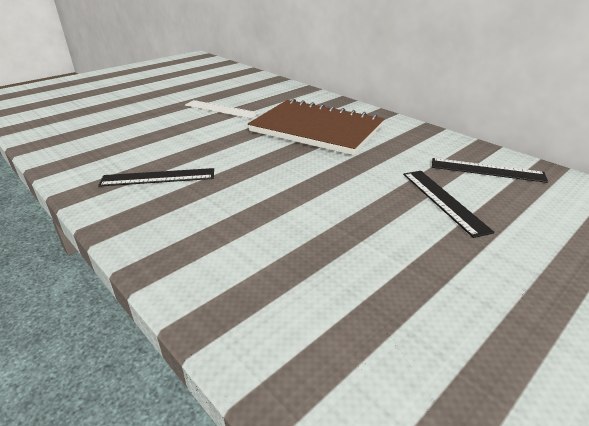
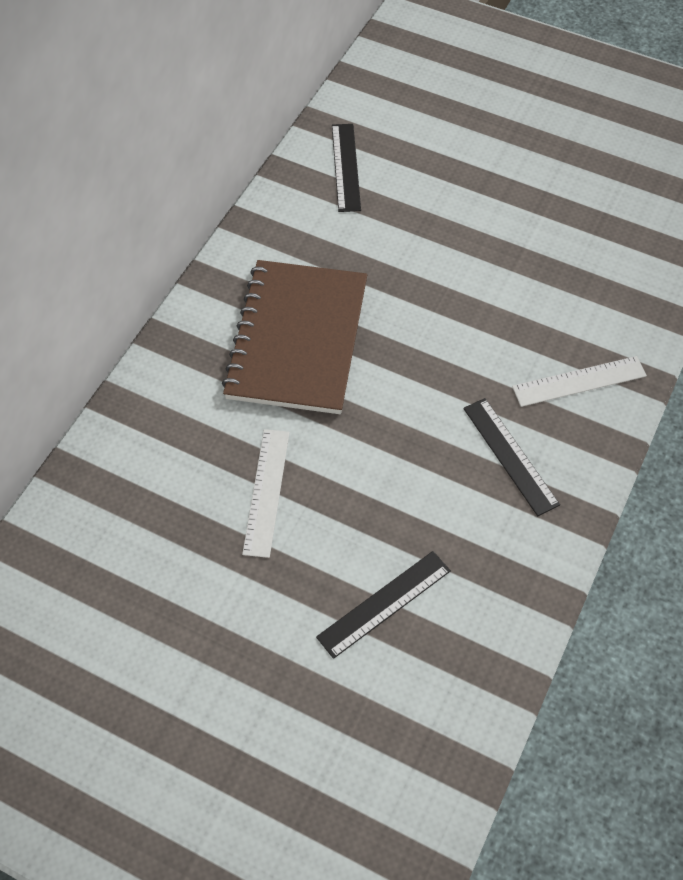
camera: 110 degrees left, 25 degrees up
(185, 226) = (579, 381): none -> white ruler
(443, 201) = (429, 198): black ruler -> black ruler (384, 603)

